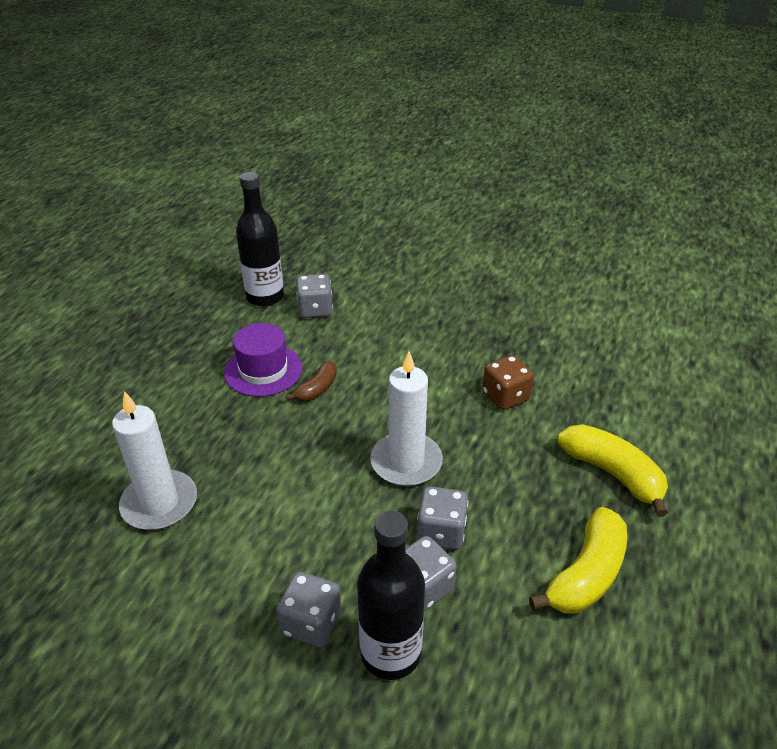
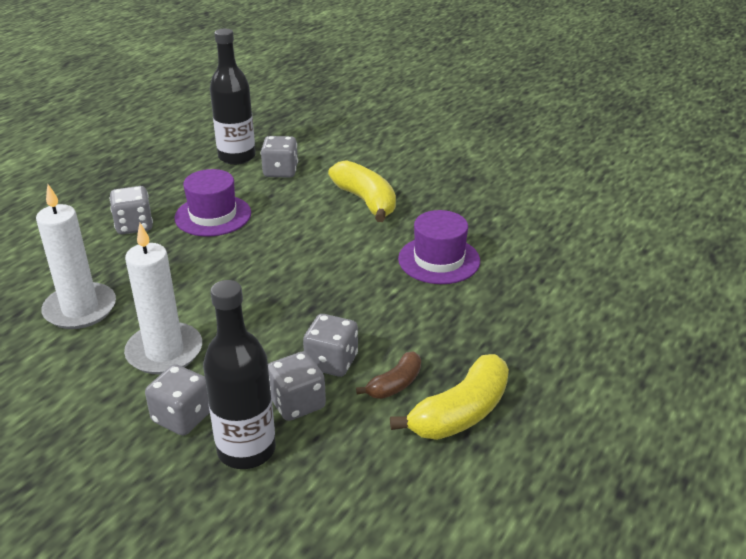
camera: 10 degrees right, 5 degrees down
(184, 392) = (134, 225): none -> grey dice
(317, 389) = (258, 235): brown banana -> brown banana (395, 384)
(406, 462) = (320, 303): white candle -> white candle (164, 352)
(505, 396) = (439, 260): brown dice -> purple hat
(612, 473) = (521, 335): yellow banana -> yellow banana (366, 201)

